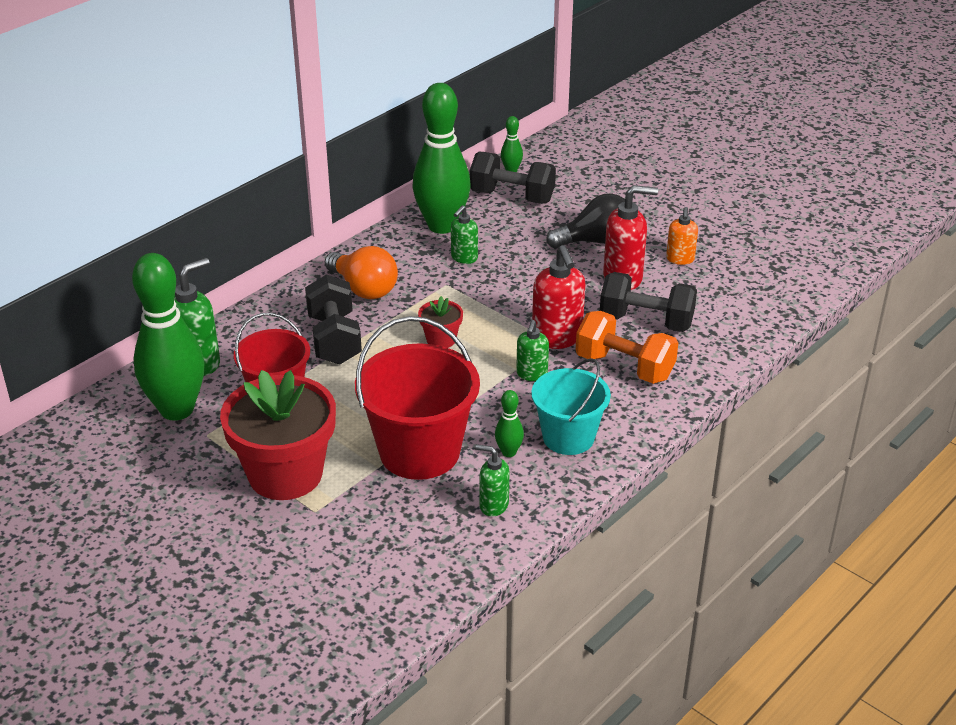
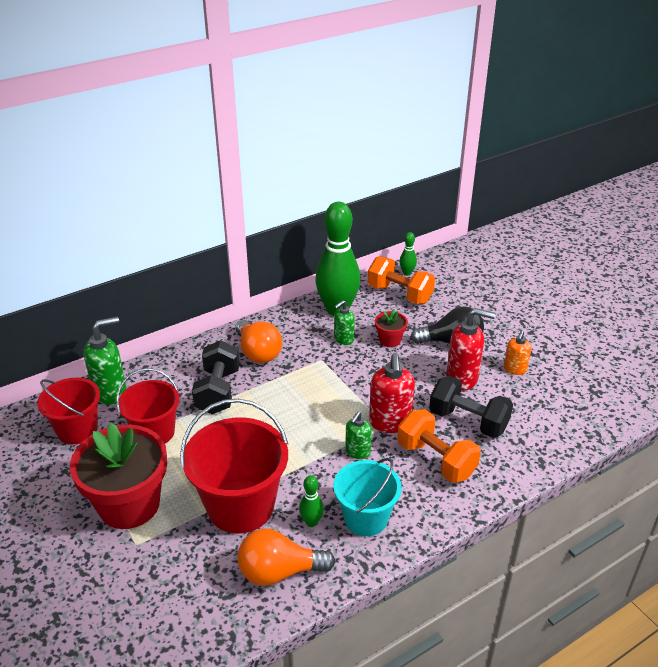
camera: 15 degrees right, 0 degrees up
(177, 409) = (77, 430): green bowling pin -> red bucket
(441, 339) = (298, 407): red flower pot -> red flower pot (390, 340)
(493, 505) = (279, 571): green soap dispenser -> orange light bulb
(512, 196) = (399, 294): black dumbbell -> orange dumbbell

